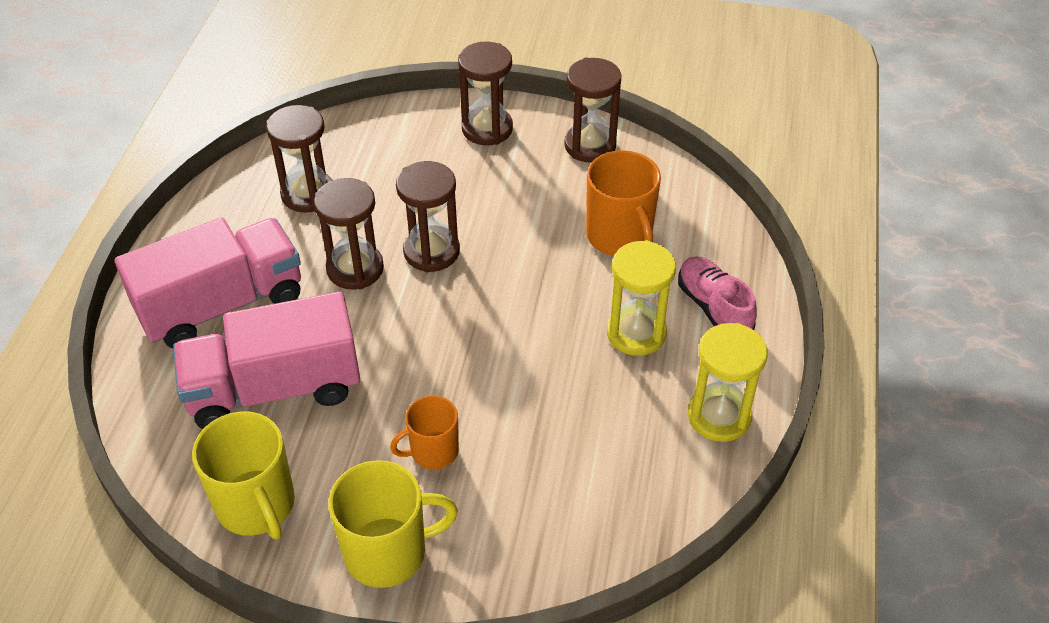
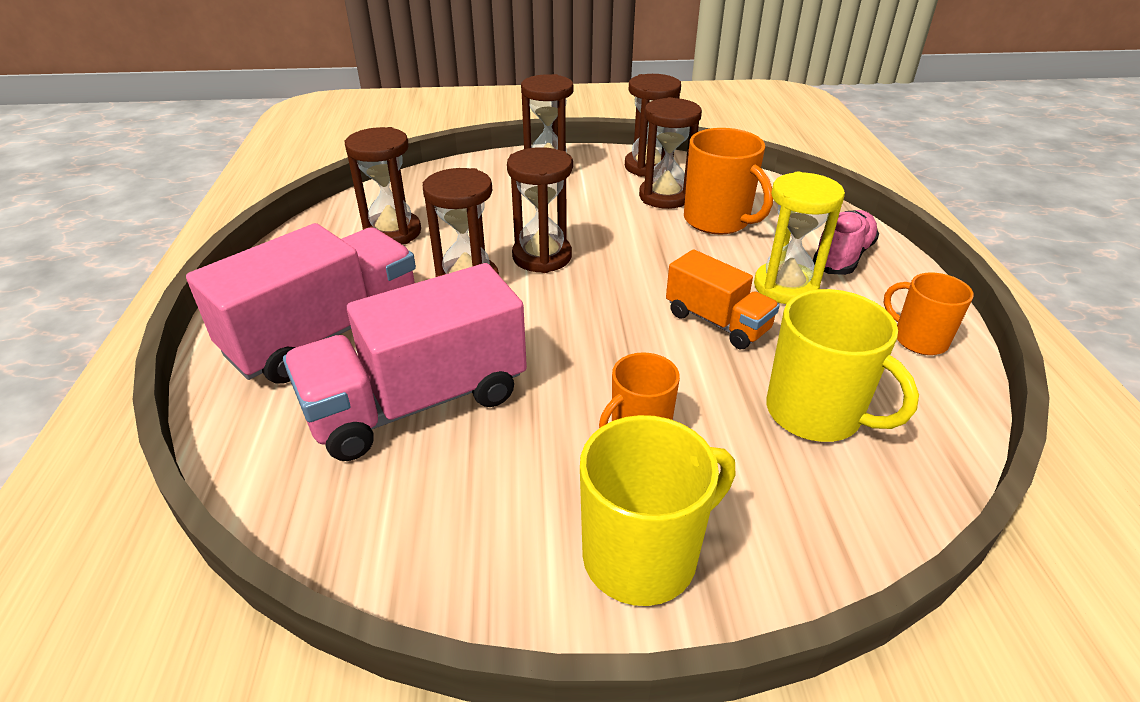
camera: 15 degrees left, 10 degrees down
(257, 505) = (440, 537): yellow mug -> yellow mug (816, 413)
(551, 360) = (717, 322): none -> orange truck
(584, 193) = (665, 196): none -> brown hourglass
(714, 308) = (842, 257): pink shoe -> pink shoe turned 75 degrees clockwise
(719, 416) = (918, 339): yellow hourglass -> orange mug

